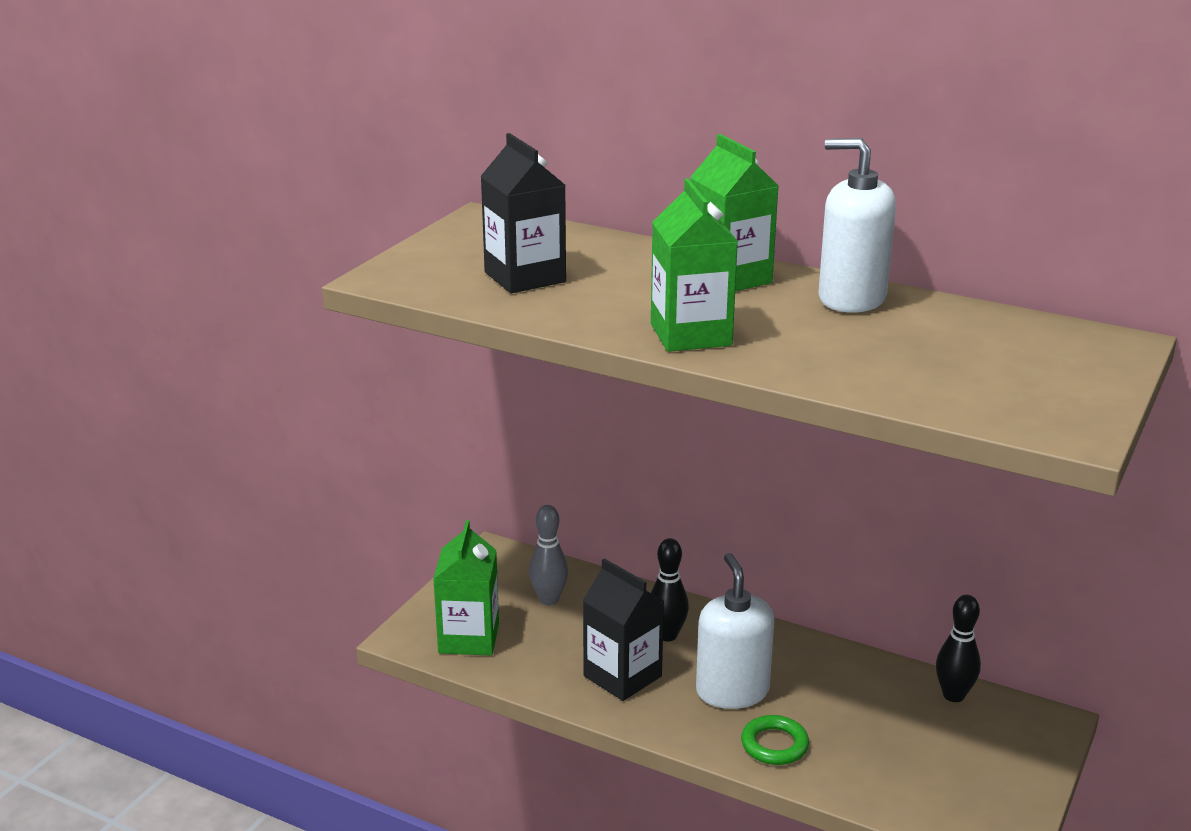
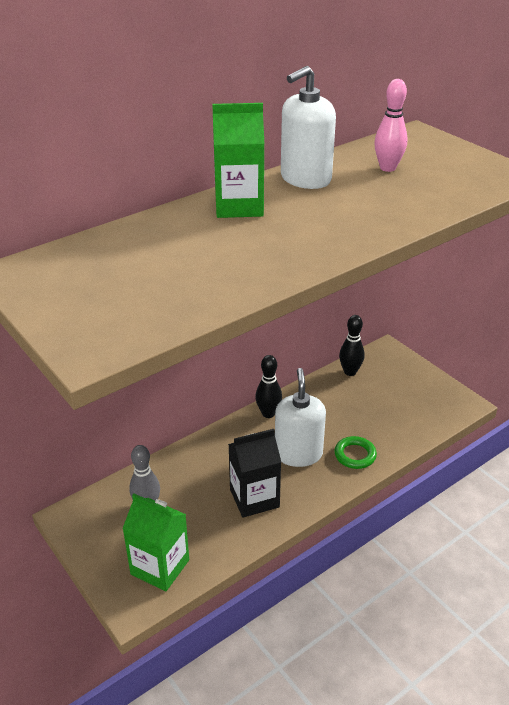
camera: 65 degrees left, 10 degrees up
(525, 277) = (159, 282): black carton -> none
(667, 635) = (227, 461): black bowling pin -> black bowling pin (268, 413)
(690, 335) = (319, 243): green carton -> none
(732, 691) = (298, 454): white soap dispenser -> white soap dispenser turned 75 degrees clockwise
(959, 341) = (387, 168): none -> pink bowling pin

